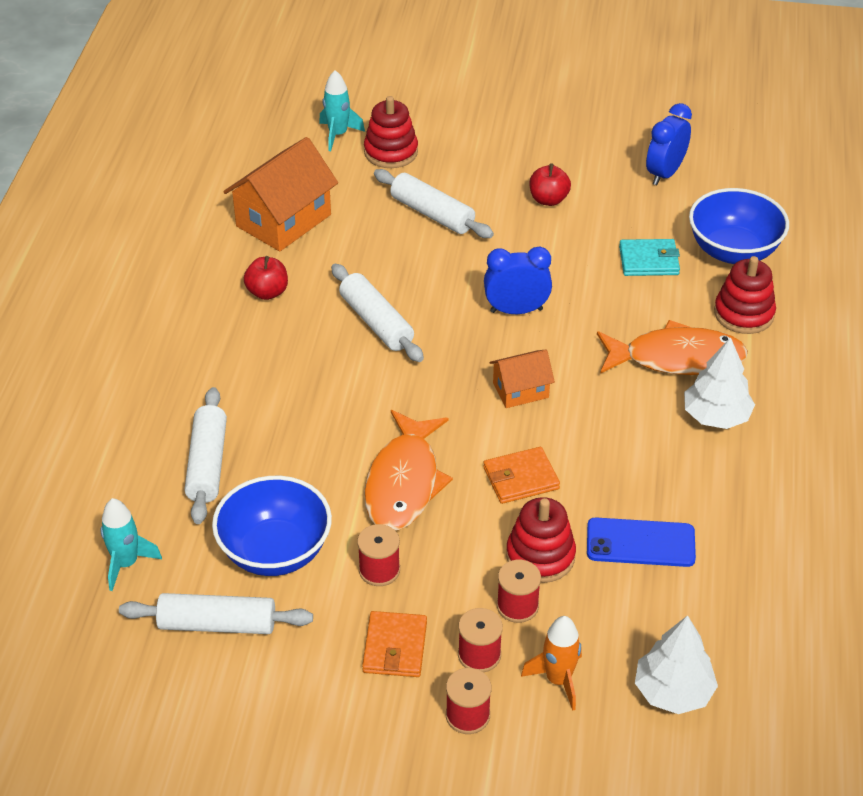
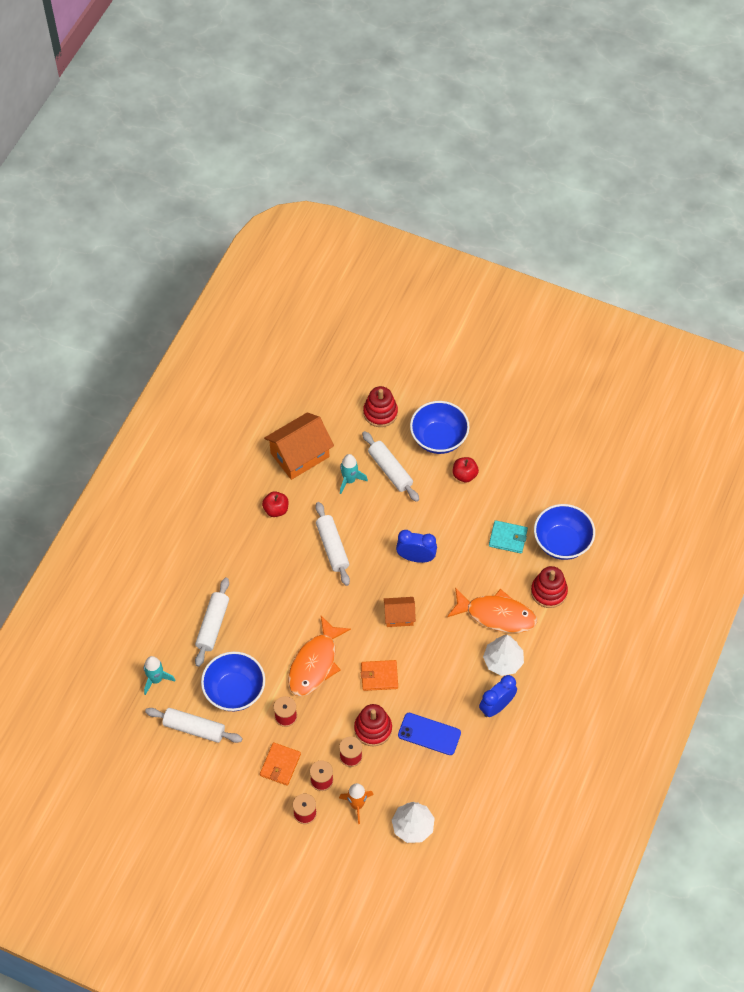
camera: 15 degrees right, 15 degrees up
(338, 135) = (352, 390): turquoise rocket -> turquoise rocket (349, 480)
(491, 166) = (438, 438): none -> blue bowl
(665, 173) = (544, 470): blue clock -> blue clock (496, 706)

